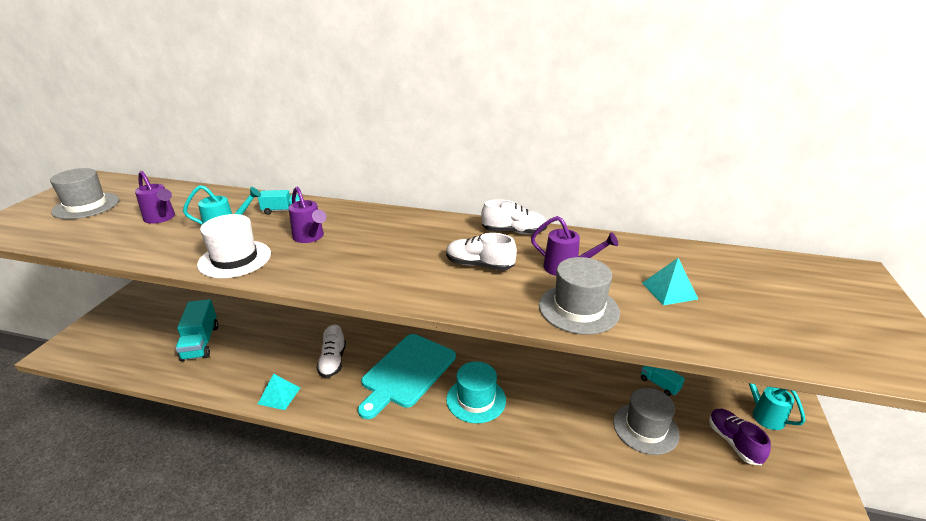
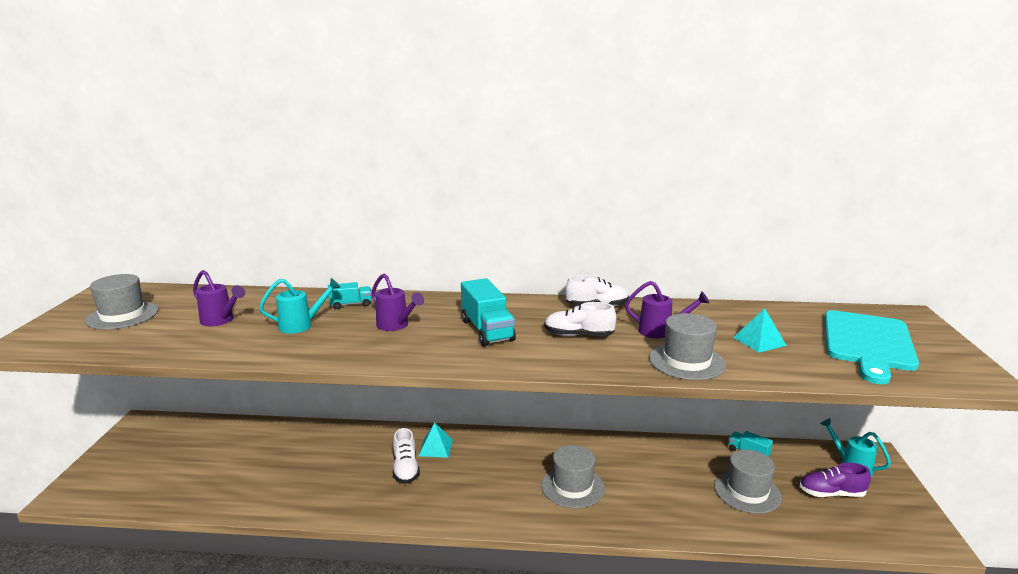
camera: 10 degrees left, 10 degrees down
(201, 342) = (244, 467): turquoise truck -> turquoise truck (487, 330)
(235, 259) = (328, 350): white hat -> none
(279, 395) = (358, 508): turquoise pyramid -> turquoise pyramid (435, 447)
(407, 372) = (491, 470): turquoise cutting board -> turquoise cutting board (868, 343)
(476, 399) = (572, 487): turquoise hat -> grey hat
(733, 442) = (831, 493): purple shoe -> purple shoe turned 60 degrees counterclockwise

